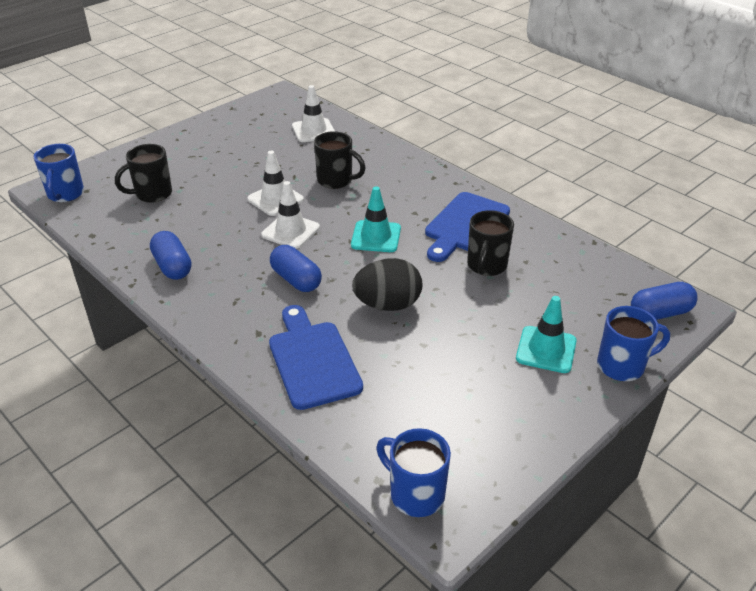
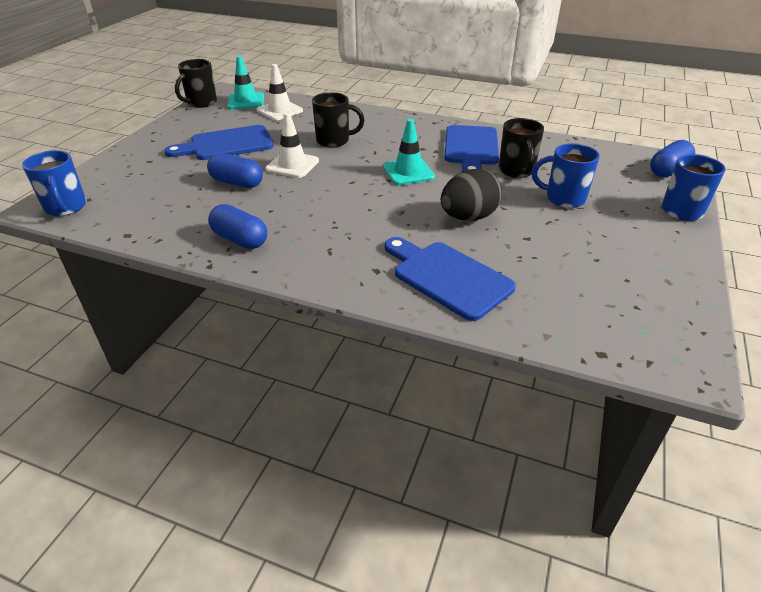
camera: 25 degrees left, 0 degrees up
(152, 194) = (165, 187): black mug -> black mug (201, 103)
(236, 160) = (227, 144): none -> blue cutting board
(290, 231) = (329, 185): white traffic cone -> none
(296, 280) = (370, 220): blue capsule -> blue capsule (237, 183)
(415, 494) = (642, 354): blue mug -> blue mug (563, 198)
(546, 350) = (620, 215): turquoise traffic cone -> turquoise traffic cone (246, 101)

